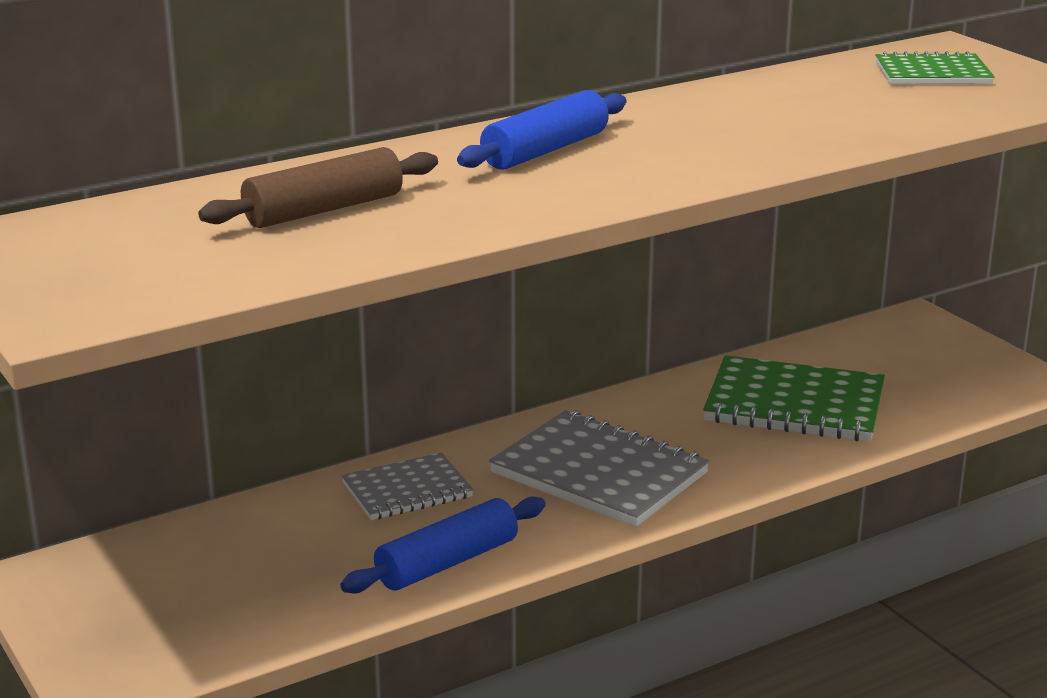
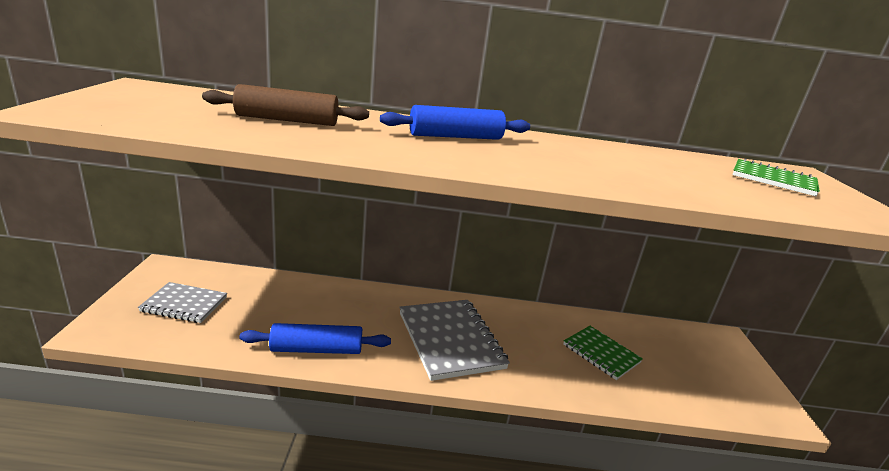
camera: 30 degrees right, 0 degrees up
(407, 490) = (352, 303): grey notebook -> grey notebook (184, 304)
(794, 404) = (601, 353): green notebook -> green notebook, size x0.61

